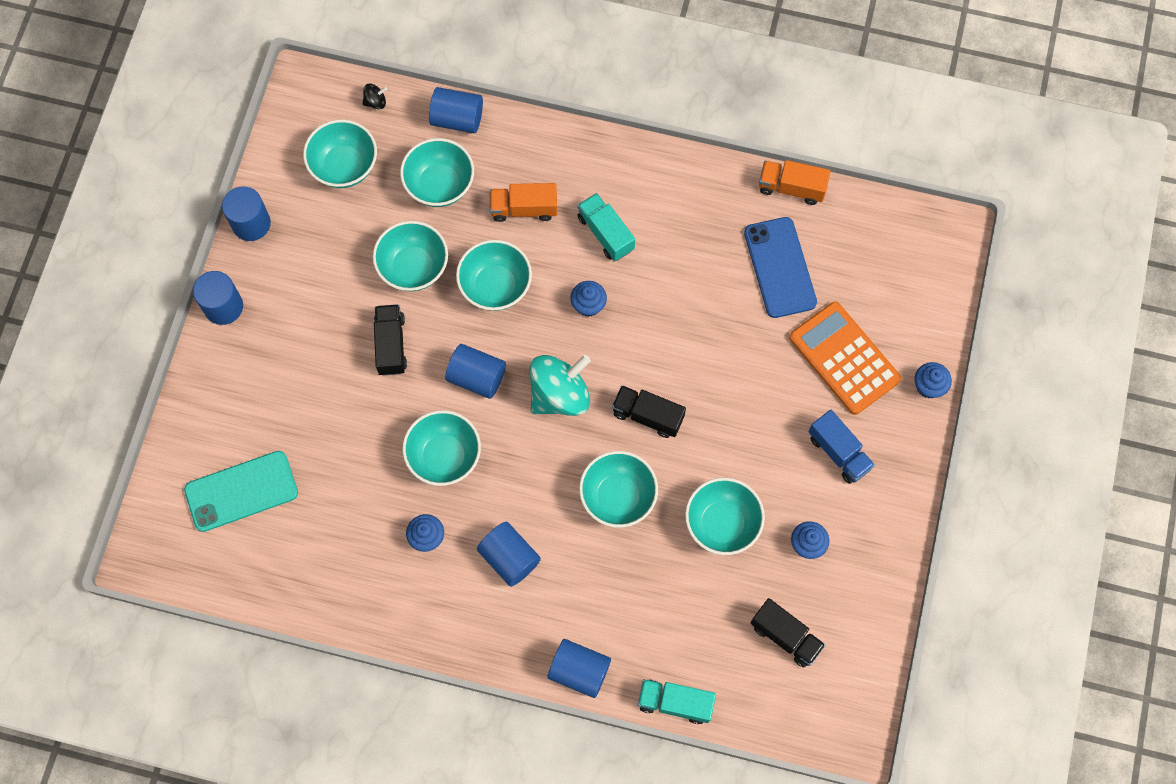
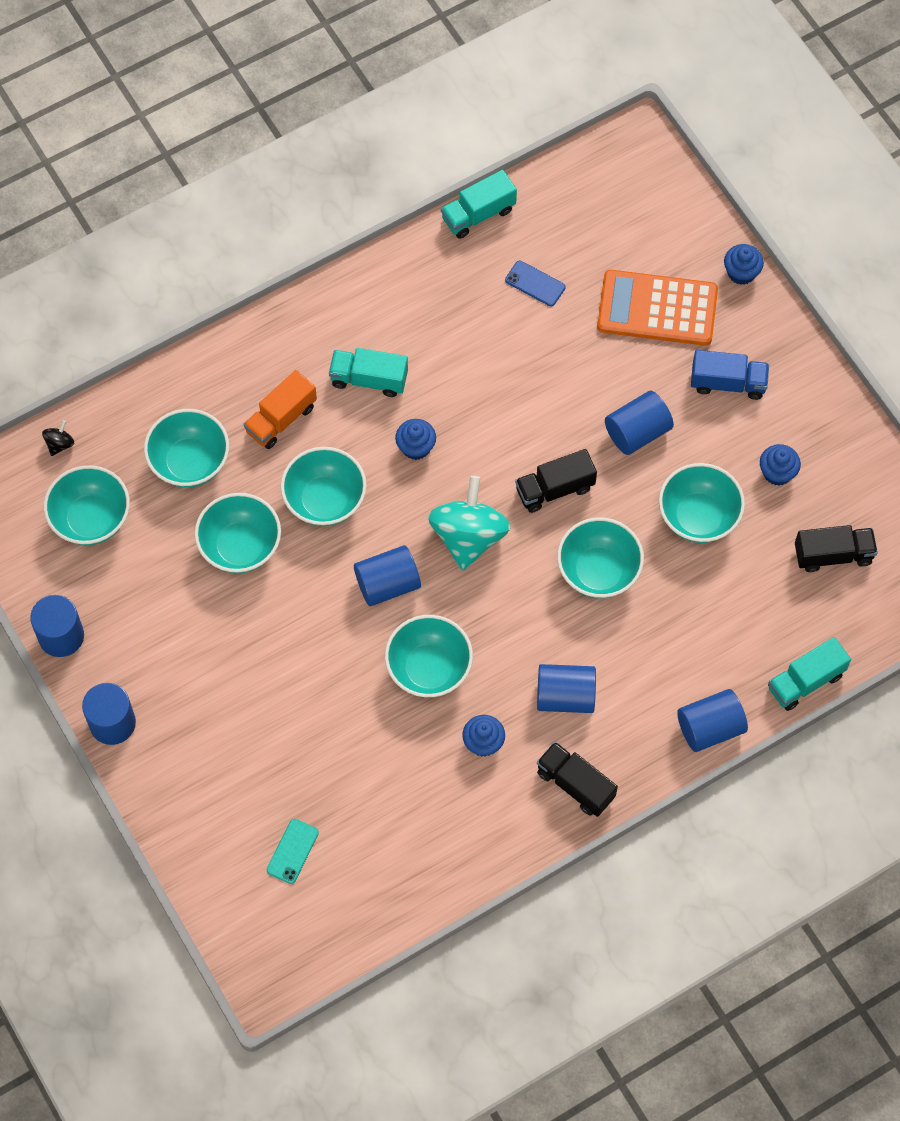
camera: 45 degrees left, 5 degrees down
(241, 491) = (292, 851): turquoise phone -> turquoise phone, size x0.51
(391, 345) = (289, 623): black truck -> black truck (575, 784)
(457, 119) = (146, 397): blue cylinder -> blue cylinder (637, 432)
(780, 267) = (535, 283): blue phone -> blue phone, size x0.51
(791, 188) = (478, 214): orange truck -> turquoise truck

